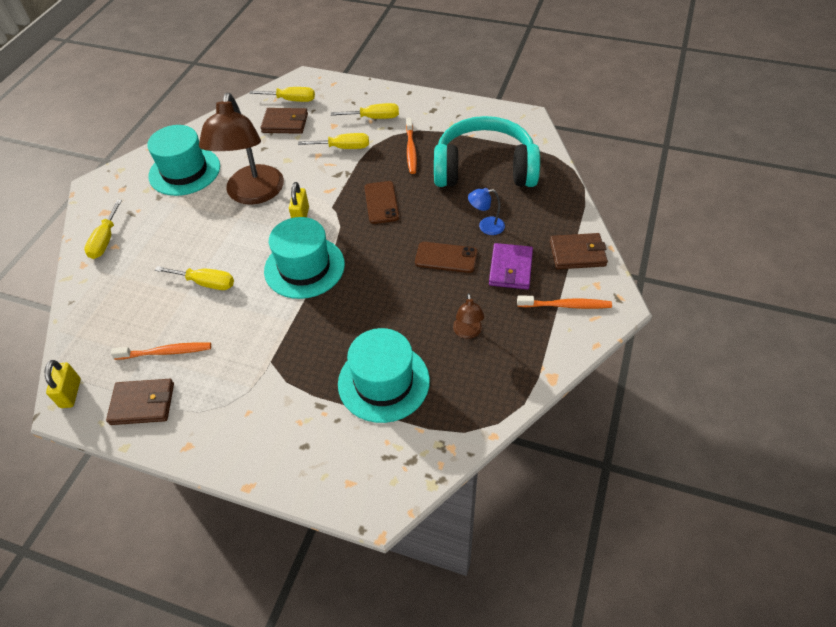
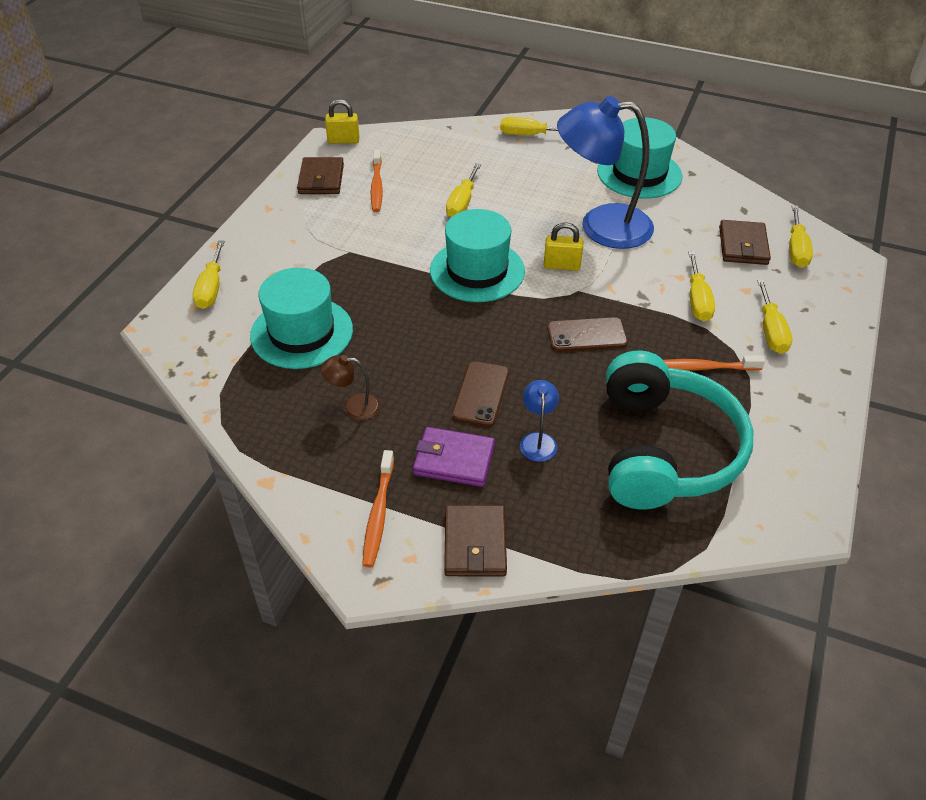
camera: 90 degrees right, 5 degrees down
(253, 194) = (601, 226): brown lamp -> blue lamp
(320, 472) = (211, 288): none -> yellow screwdriver

